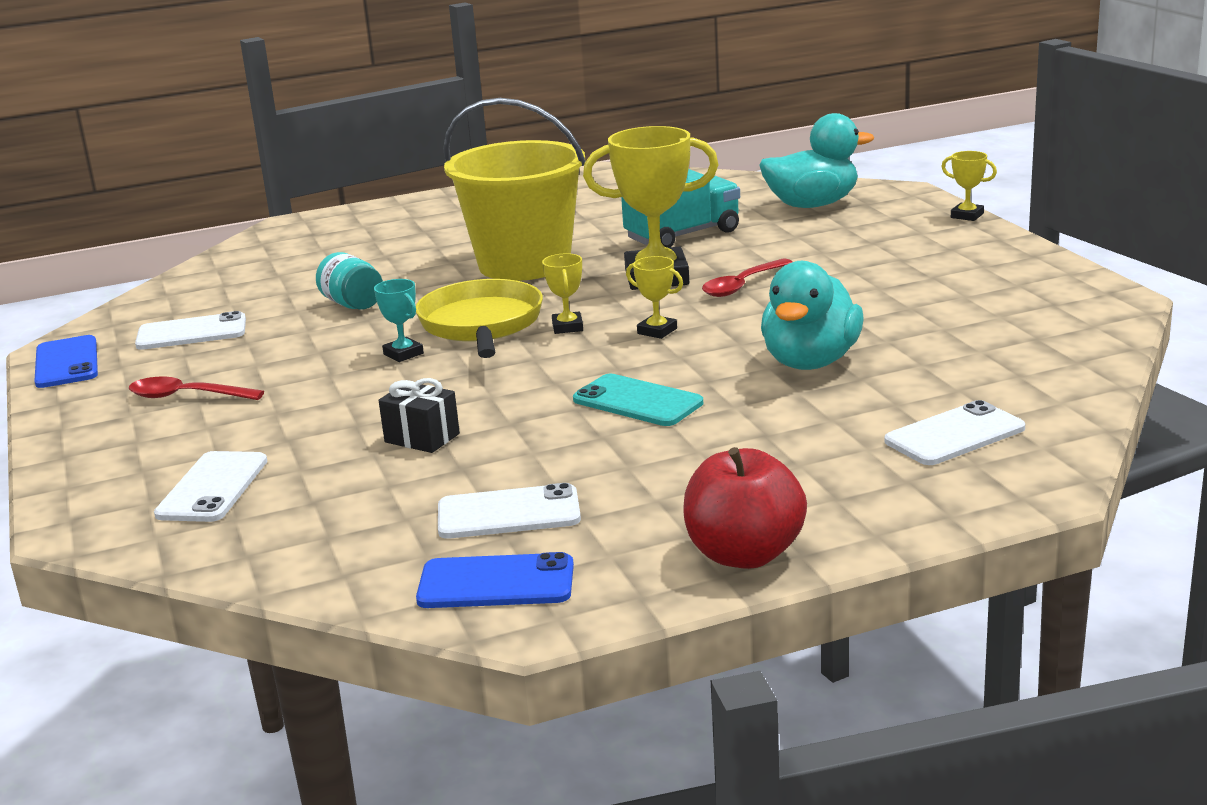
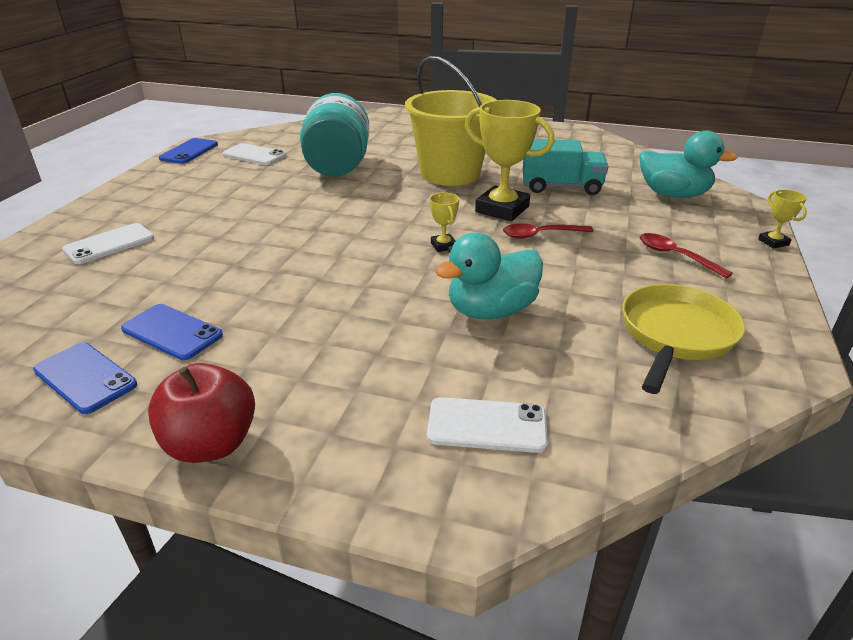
camera: 35 degrees right, 10 degrees up
(186, 396) = (192, 188): red spoon -> red spoon (675, 256)
(353, 304) = (338, 166): turquoise jar -> turquoise jar, size x2.15
(403, 354) = (307, 204): turquoise trophy -> none
(422, 438) = (226, 260): black gift -> none
(482, 325) = (368, 203): yellow pan -> yellow pan (675, 335)
(508, 513) = (172, 332): white phone -> blue phone
(567, 327) = (404, 222): yellow trophy -> none
(637, 401) = (354, 290): turquoise phone -> none

